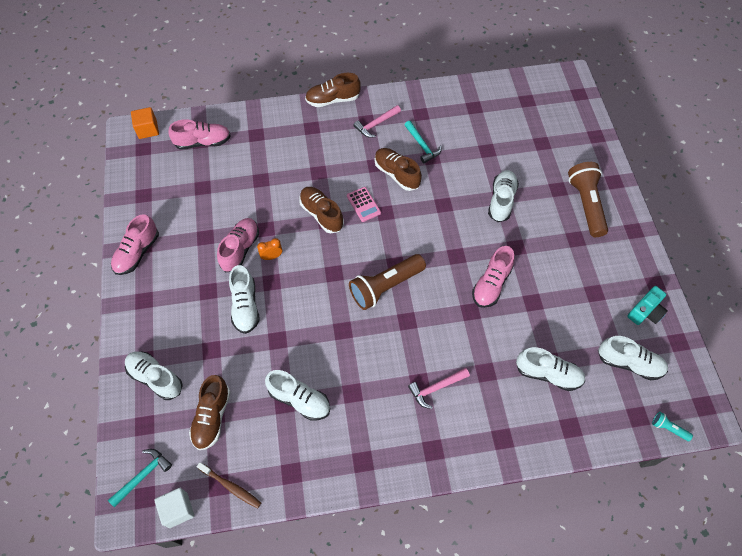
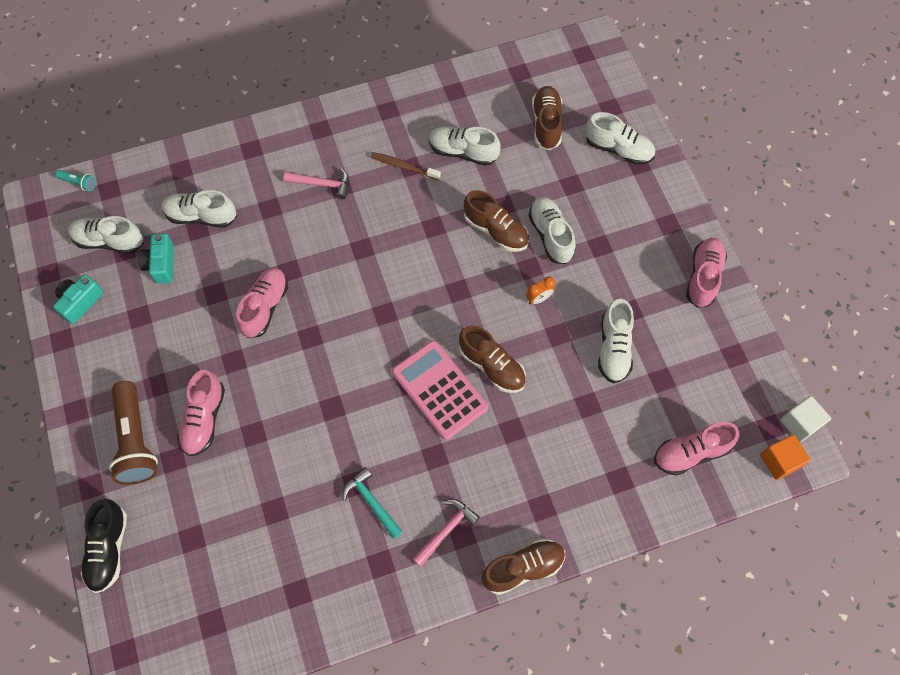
camera: 170 degrees right, 5 degrees up
(143, 476) = (592, 69): turquoise hammer -> none
(178, 510) = (549, 49): white cube -> white cube (799, 423)
(231, 487) = (507, 72): brown toothbrush -> brown toothbrush (403, 166)
(240, 249) = (580, 302): pink shoe -> pink shoe (204, 419)
(363, 204) = (439, 390): pink calculator -> pink calculator, size x1.89
(385, 286) = (392, 283): brown flashlight -> none
(397, 174) = (402, 445): brown shoe -> brown shoe (496, 230)
(436, 388) = (322, 184): pink hammer -> pink hammer turned 45 degrees clockwise
(501, 201) = (253, 427): white shoe -> white shoe (613, 348)
(580, 334) = (161, 264): none -> turquoise camera
(596, 145) = (109, 549): none -> black shoe

